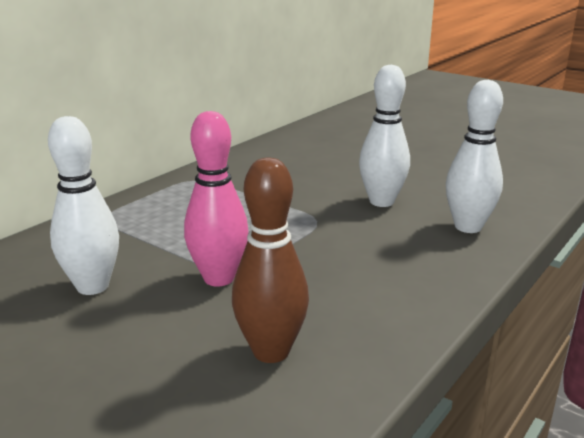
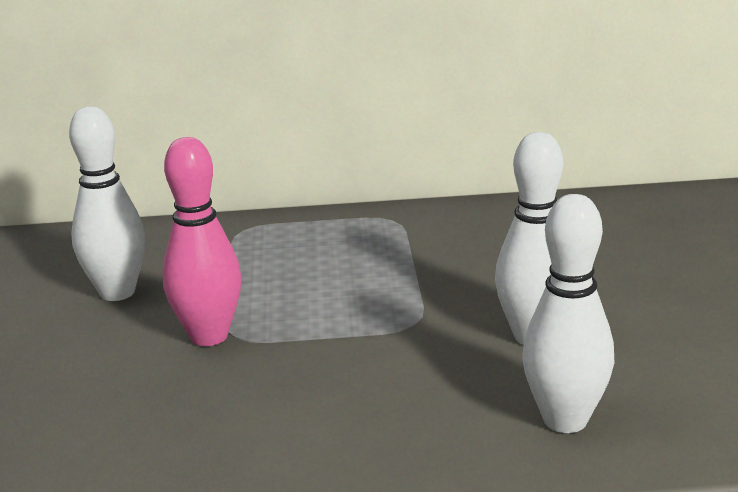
camera: 50 degrees right, 0 degrees up
(271, 351) = (116, 424): brown bowling pin -> none

